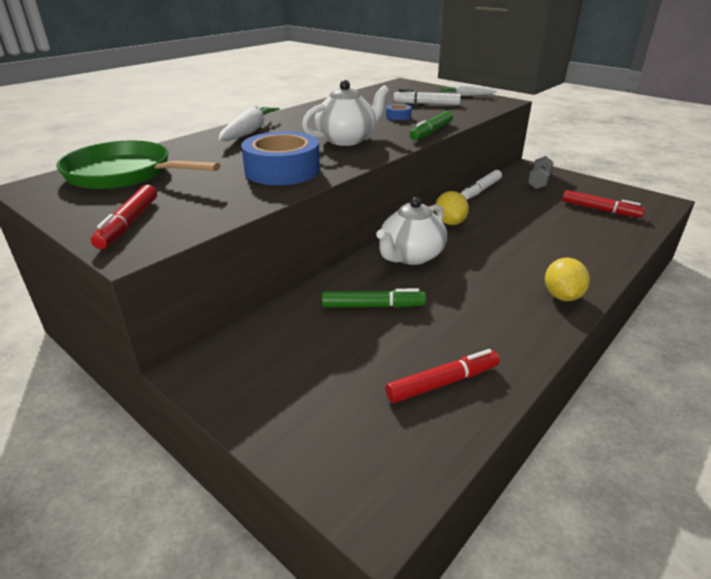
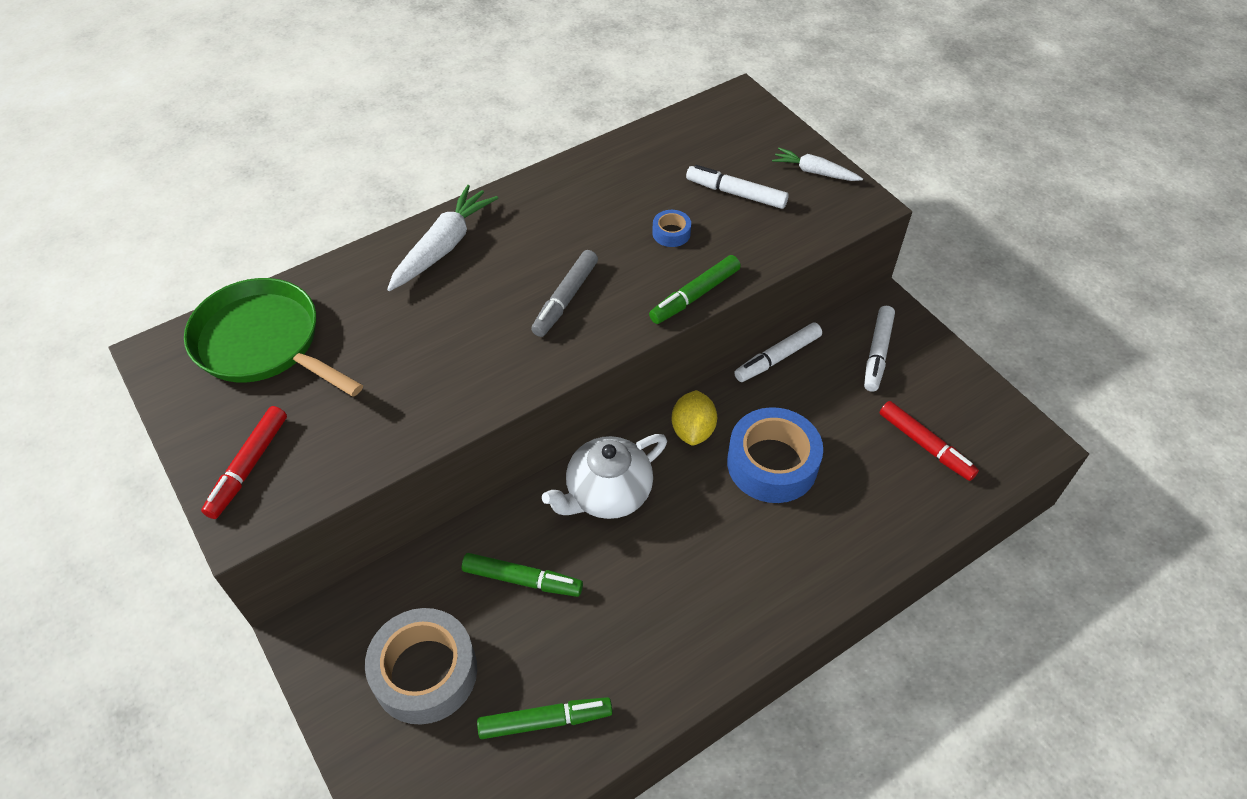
camera: 15 degrees right, 20 degrees up
(282, 170) = (450, 373): blue tape -> blue tape (772, 463)
(318, 372) = (425, 672): none -> grey tape
(347, 140) = (565, 299): white teapot -> grey marker
(443, 383) = (545, 721): red marker -> green marker
(538, 182) = (877, 353): grey dumbbell -> white marker
(562, 296) = (755, 617): yellow lemon -> none

